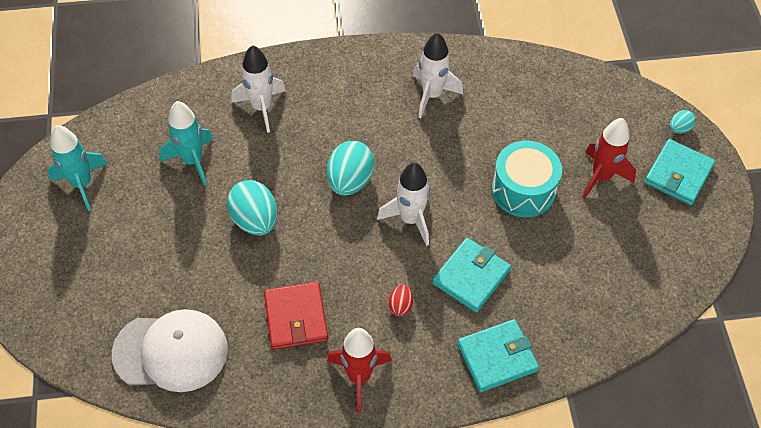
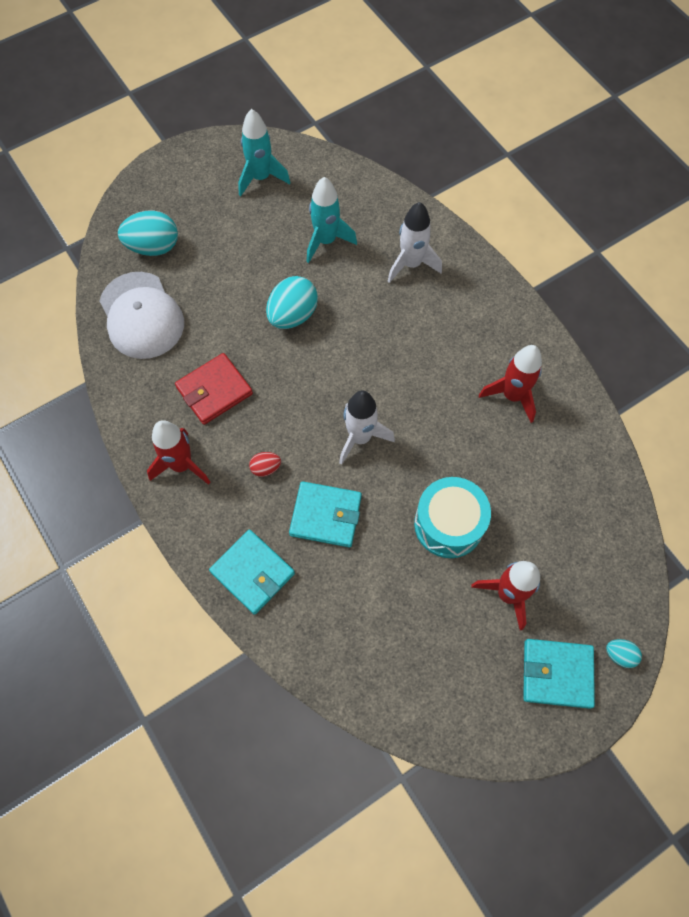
camera: 65 degrees right, 10 degrees up
(350, 181) = (373, 369): turquoise egg -> turquoise egg (153, 247)
(432, 95) = (512, 396): white rocket -> red rocket

